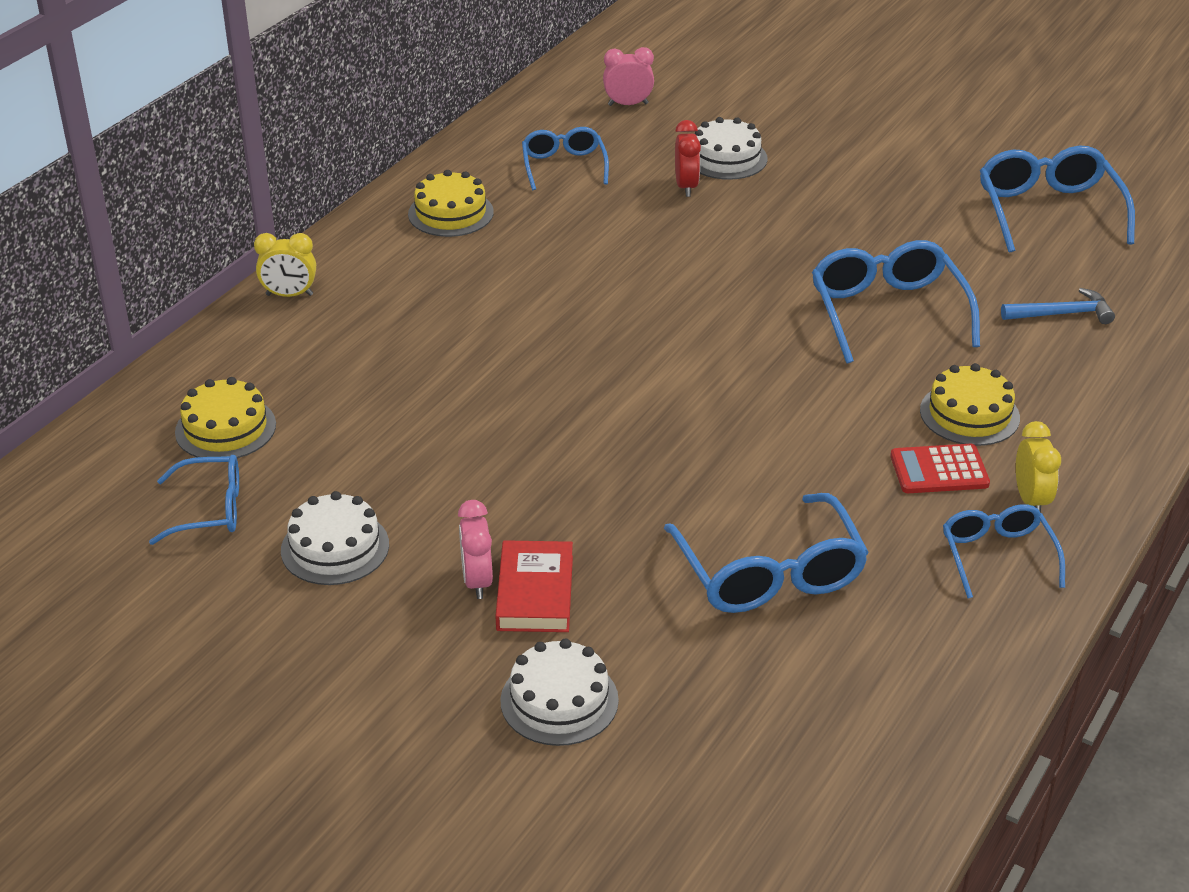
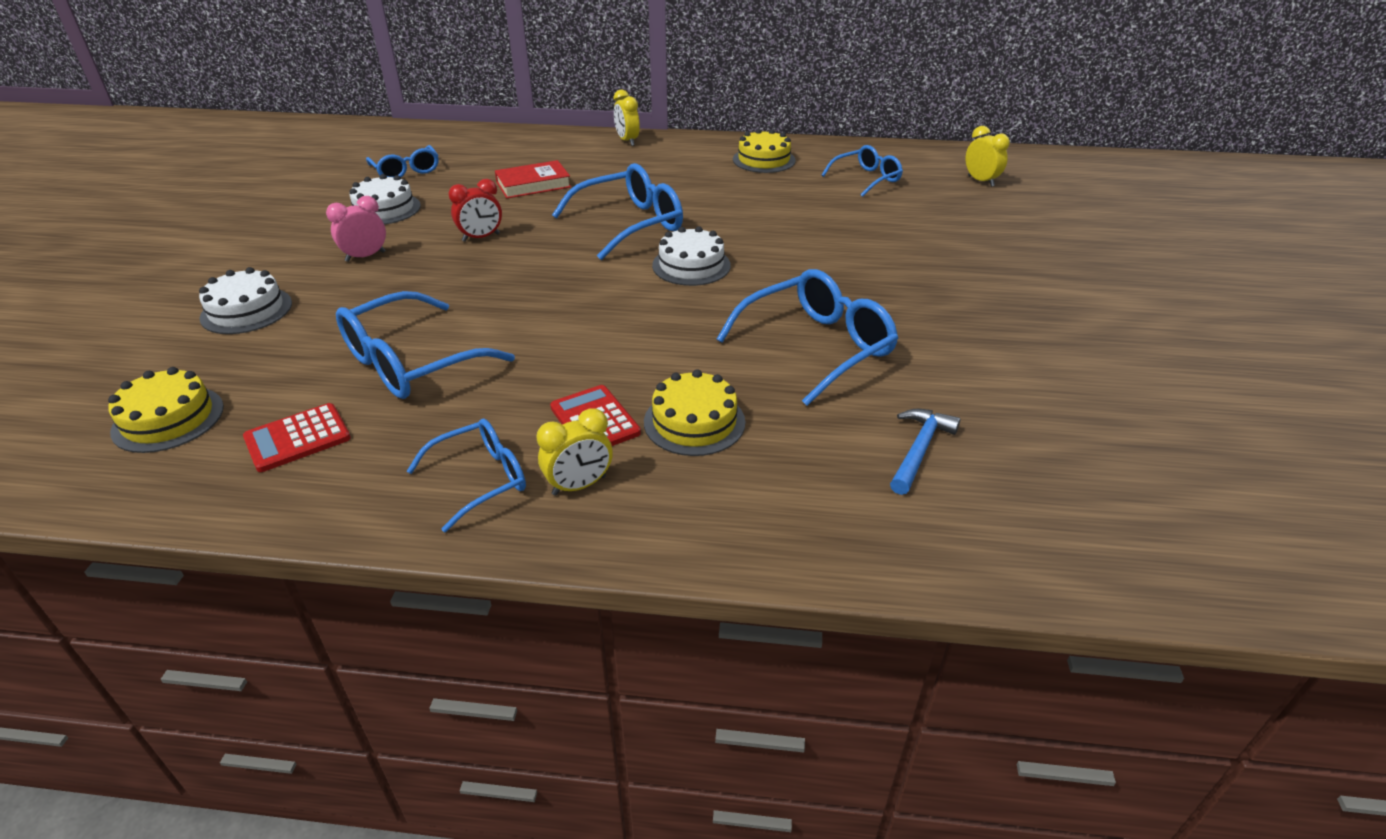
camera: 65 degrees right, 0 degrees up
(225, 428) = (484, 157): yellow cake -> yellow cake (168, 419)
(535, 593) = (359, 277): red book -> red book (533, 184)
(628, 104) = (980, 181): pink clock -> yellow clock
(686, 187) = (898, 224): red clock -> red clock (481, 237)
(726, 158) = (961, 230): white cake -> white cake (691, 265)
(874, 671) = (297, 438): none -> red calculator
(1048, 211) = (1103, 407): blue glasses -> blue glasses (629, 224)
(1061, 314) = (919, 450): blue hammer -> blue hammer turned 120 degrees counterclockwise

